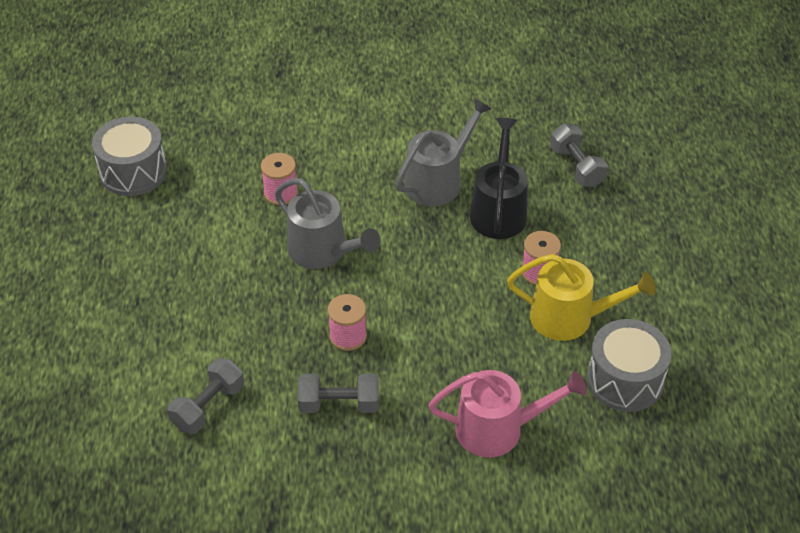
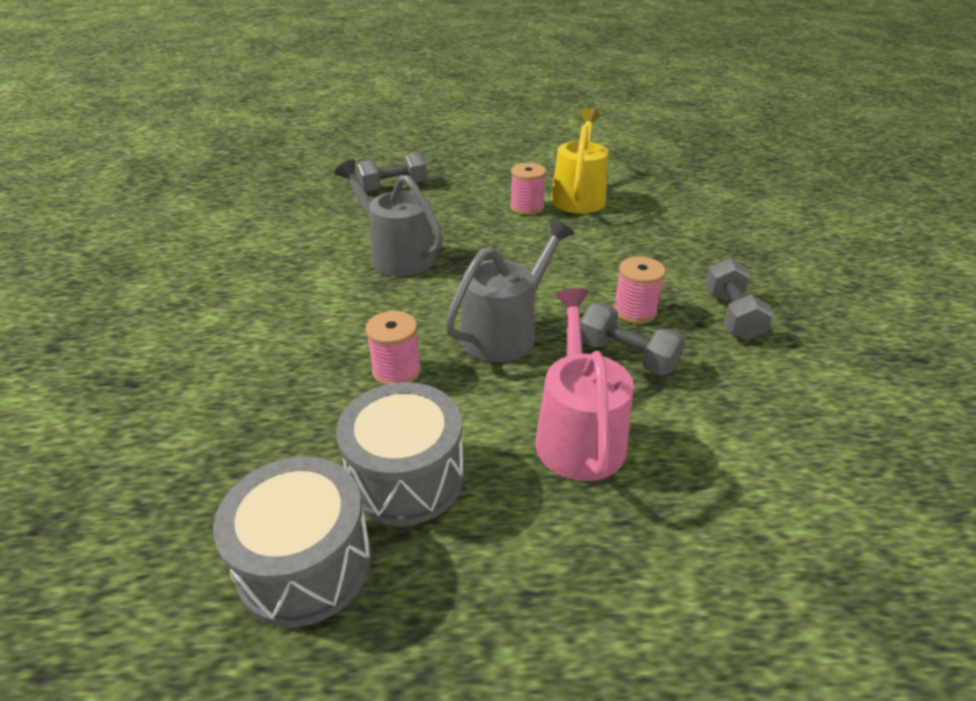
camera: 90 degrees left, 10 degrees down
(208, 406) = (788, 421): grey dumbbell -> grey dumbbell (626, 356)
(498, 211) = (446, 224): black watering can -> none
(498, 429) = (715, 230): pink watering can -> pink watering can (578, 434)
(625, 380) = (638, 179): grey drum -> grey drum (406, 477)

